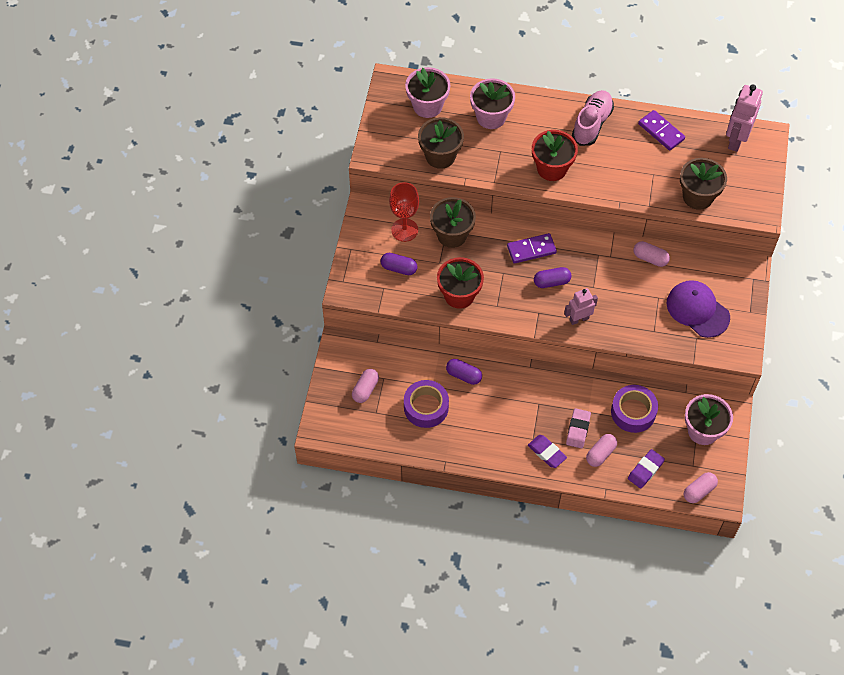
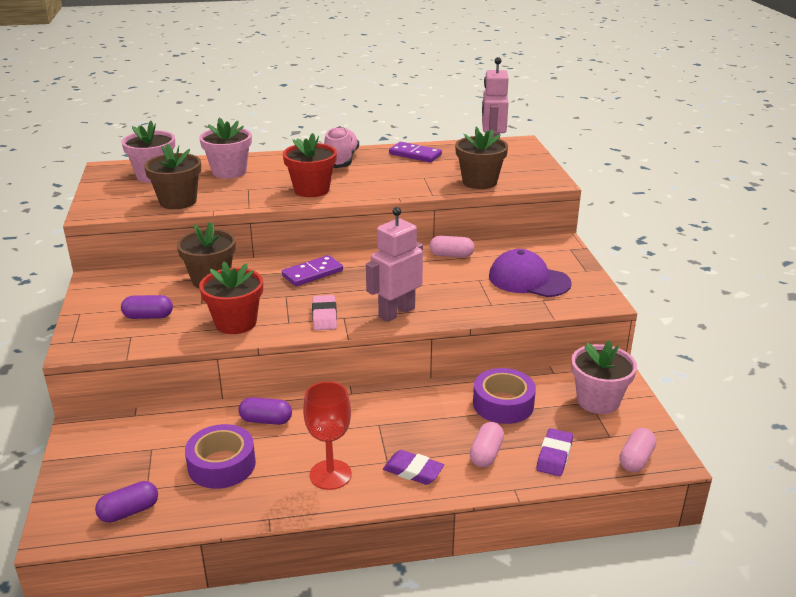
camera: 20 degrees left, 30 degrees down
(365, 389) = (126, 467): pink capsule -> none
(404, 230) = (149, 286): red goblet -> red goblet (330, 475)
(551, 282) = (348, 291): purple capsule -> purple capsule (129, 511)
(578, 430) = (443, 437): pink eraser -> pink eraser (324, 316)
(579, 319) = (396, 312): pink robot -> pink robot, size x1.56

